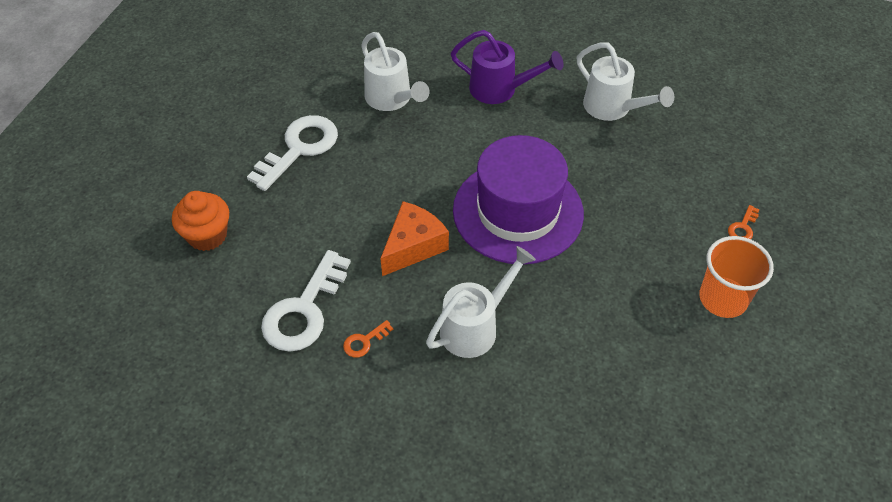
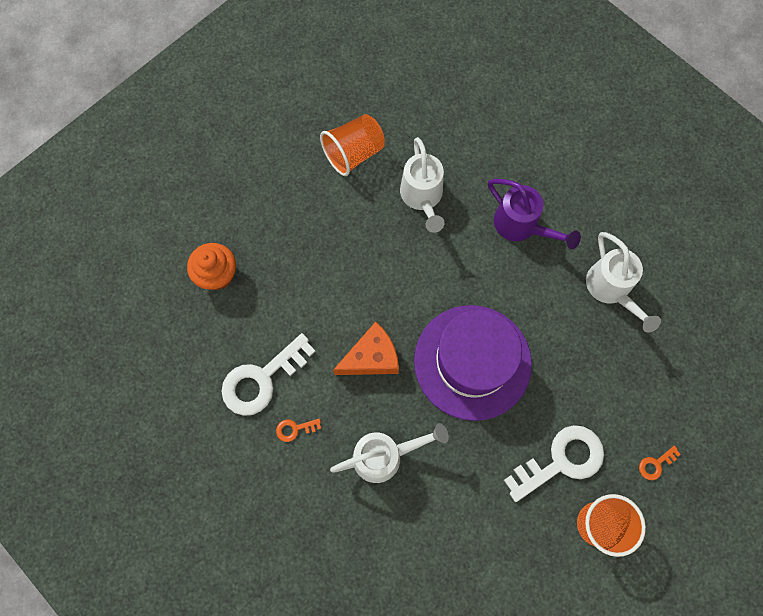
camera: 25 degrees right, 20 degrees up
(299, 148) = (323, 217): white key -> white key (561, 460)
(304, 88) = (354, 153): none -> orange cup

